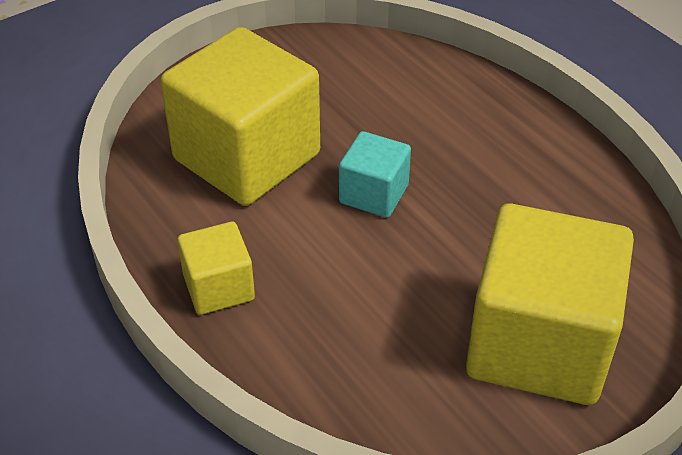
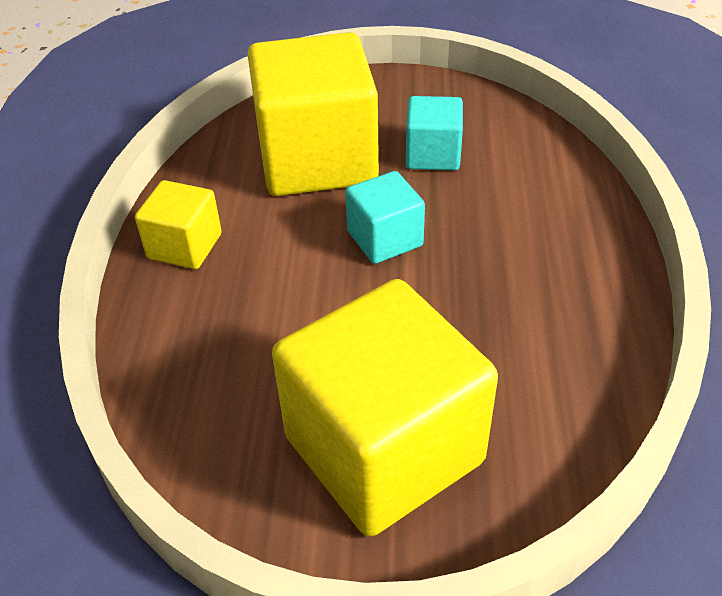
camera: 40 degrees right, 0 degrees up
(336, 107) = (433, 155): none -> turquoise cube

